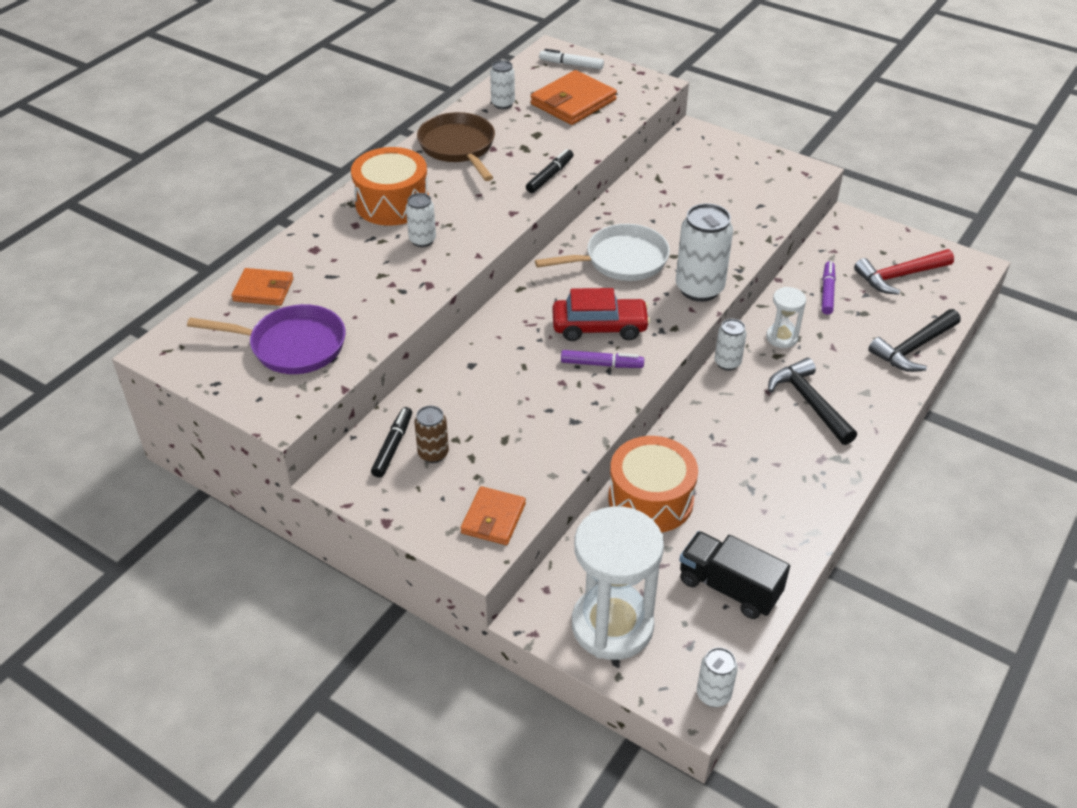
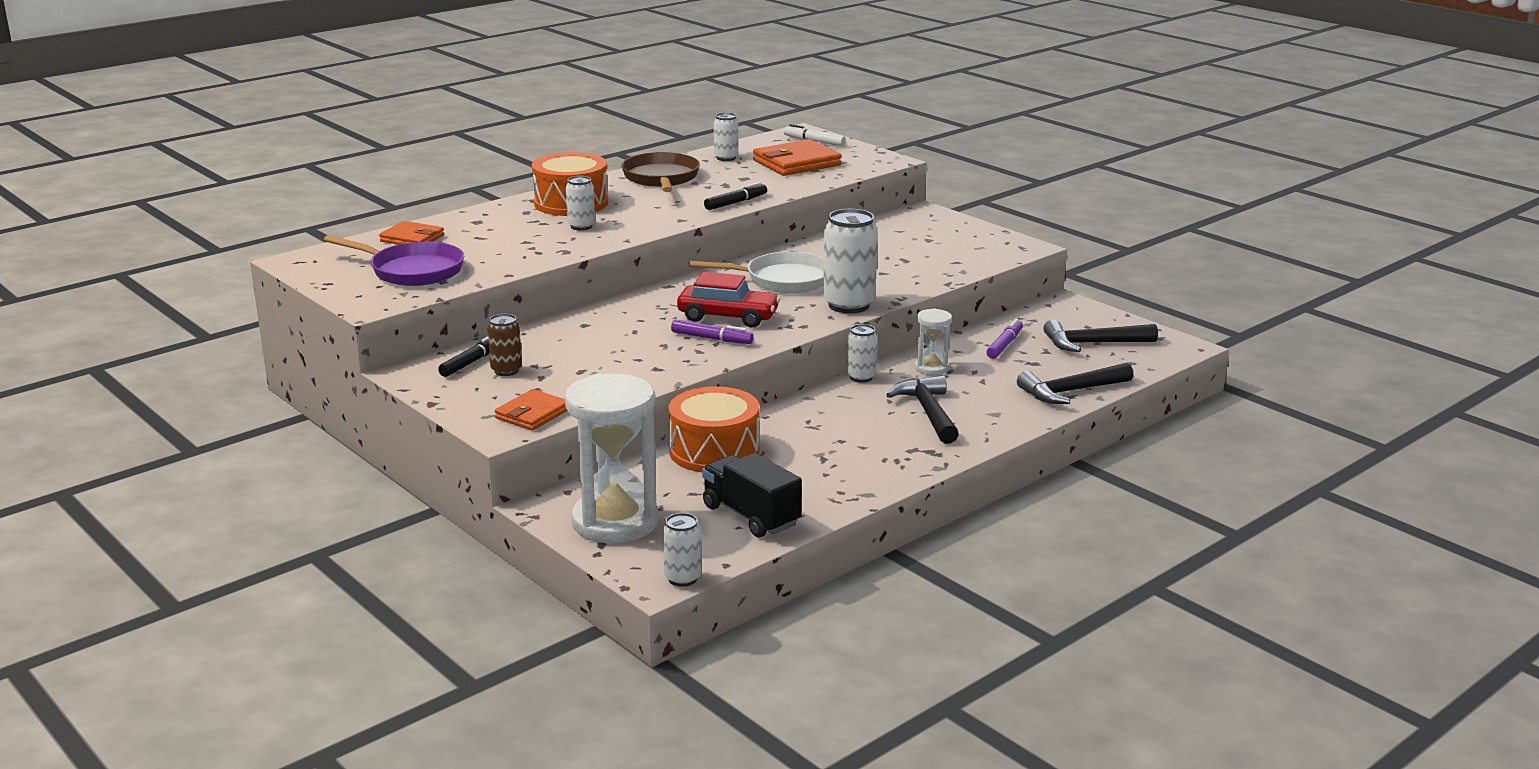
camera: 15 degrees right, 20 degrees down
(899, 276) = (1093, 344): red hammer -> black hammer

